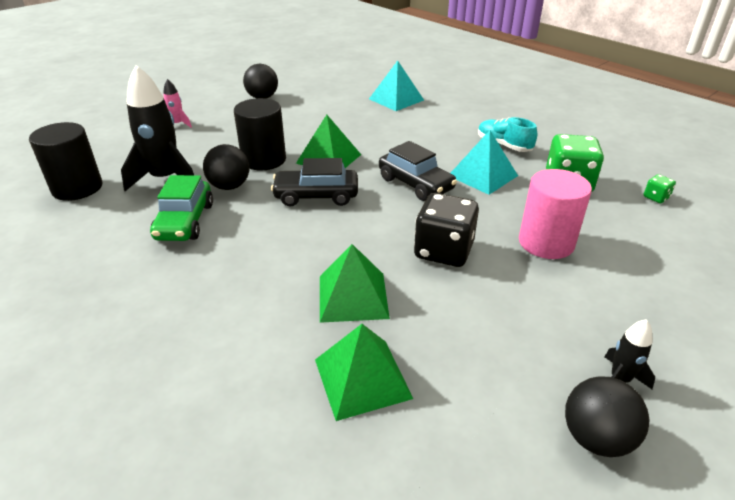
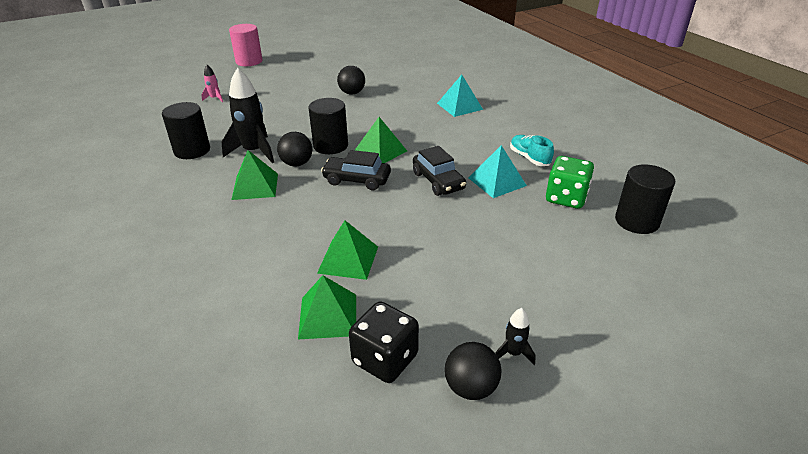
camera: 15 degrees right, 0 degrees up
(177, 124) = (279, 108): pink rocket -> pink rocket (214, 98)
(185, 221) = (255, 186): green car -> green pyramid
(443, 251) = (432, 237): black dice -> black dice (385, 359)
(546, 242) = (517, 243): pink cylinder -> pink cylinder (249, 61)
(656, 197) = (637, 221): green dice -> black cylinder

